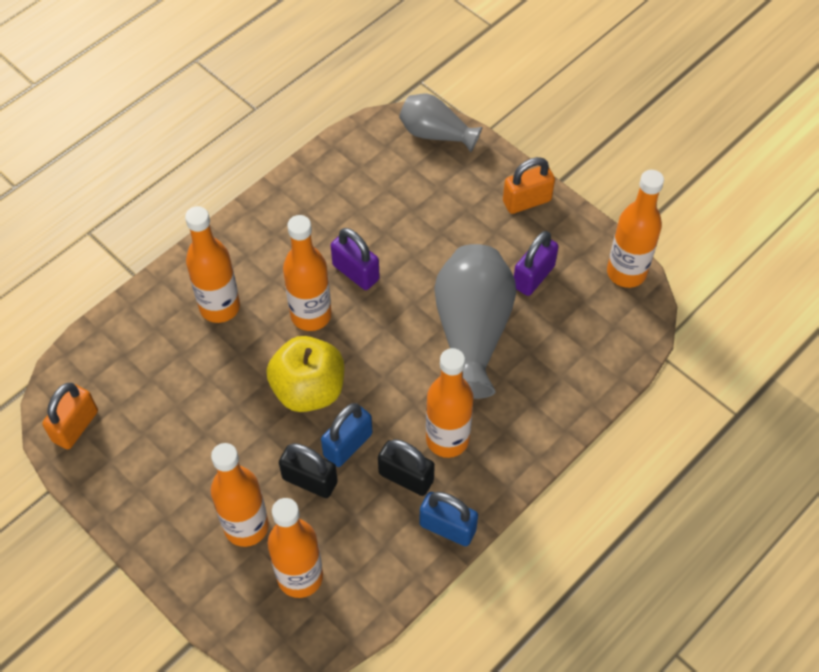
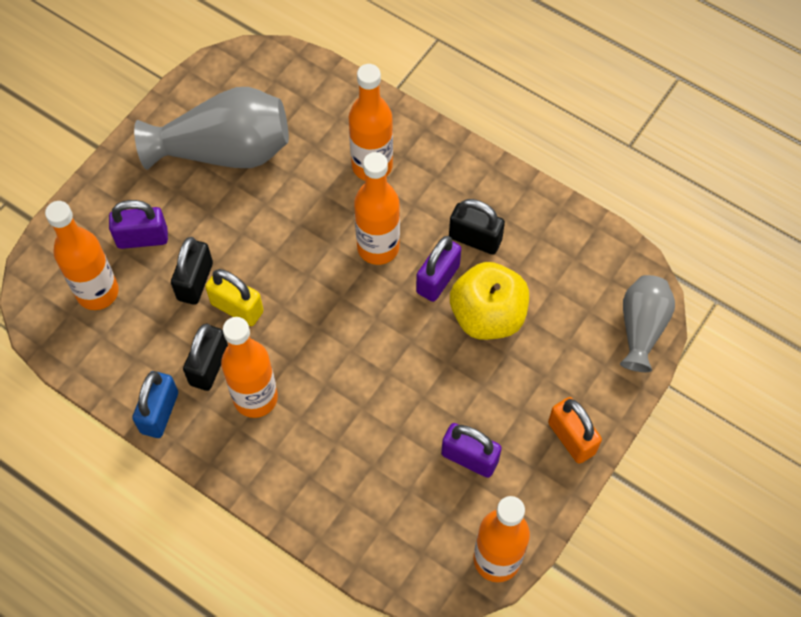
camera: 80 degrees right, 5 degrees up
(75, 426) = (225, 81): orange padlock -> none
(246, 526) = (142, 238): orange bottle -> purple padlock
(309, 389) = (292, 262): yellow apple -> yellow apple (487, 316)
(321, 237) = (475, 239): none -> black padlock
(348, 445) = (237, 307): blue padlock -> yellow padlock
(472, 331) = (386, 403): grey vase -> grey vase (224, 151)

